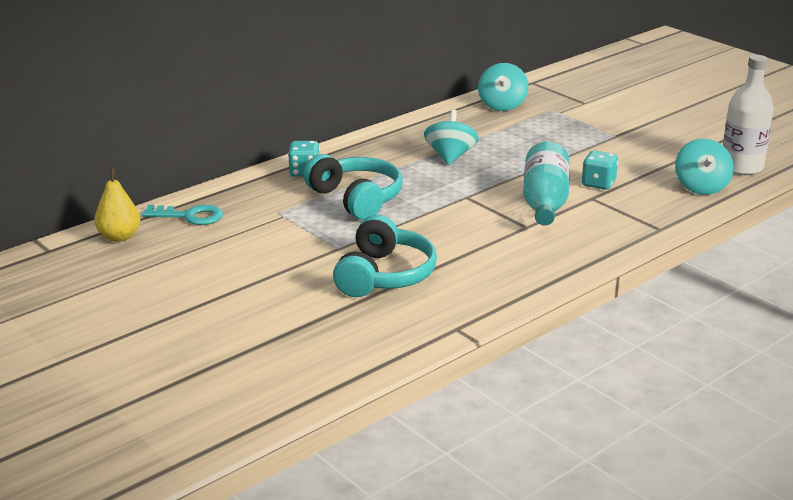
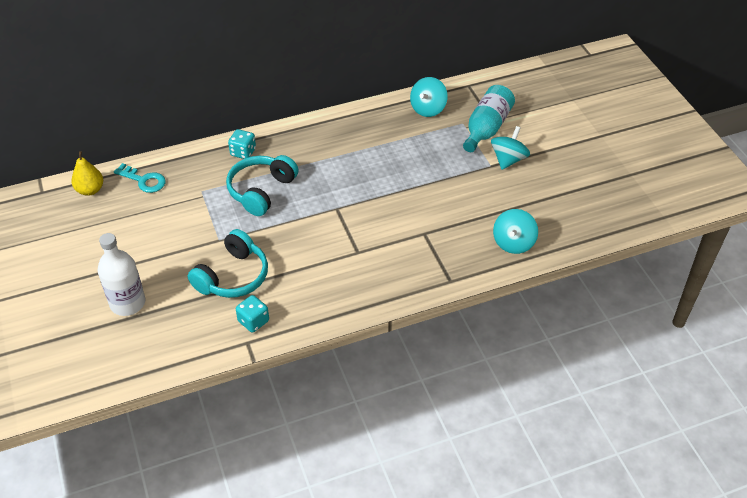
camera: 20 degrees right, 20 degrees up
(356, 199) = (261, 191): turquoise headphones -> turquoise headphones turned 135 degrees counterclockwise
(450, 157) = (353, 160): turquoise spinning top -> turquoise spinning top (508, 159)
(544, 203) = (387, 230): turquoise bottle -> turquoise bottle (486, 128)
(598, 183) = (440, 219): turquoise dice -> turquoise dice (253, 321)
(741, 167) = (561, 228): white bottle -> white bottle (127, 303)

